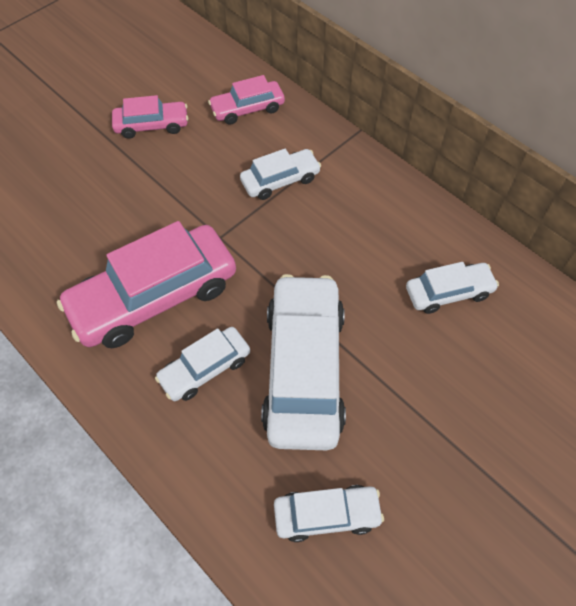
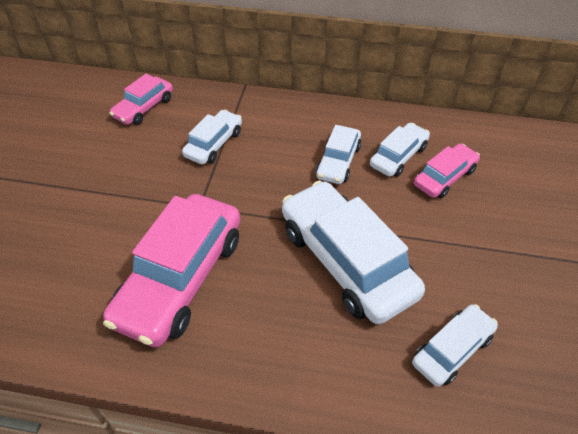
camera: 35 degrees left, 10 degrees down
(152, 125) = (68, 155): pink car -> pink car (445, 177)
(205, 368) = (270, 306): white car -> white car (338, 161)

